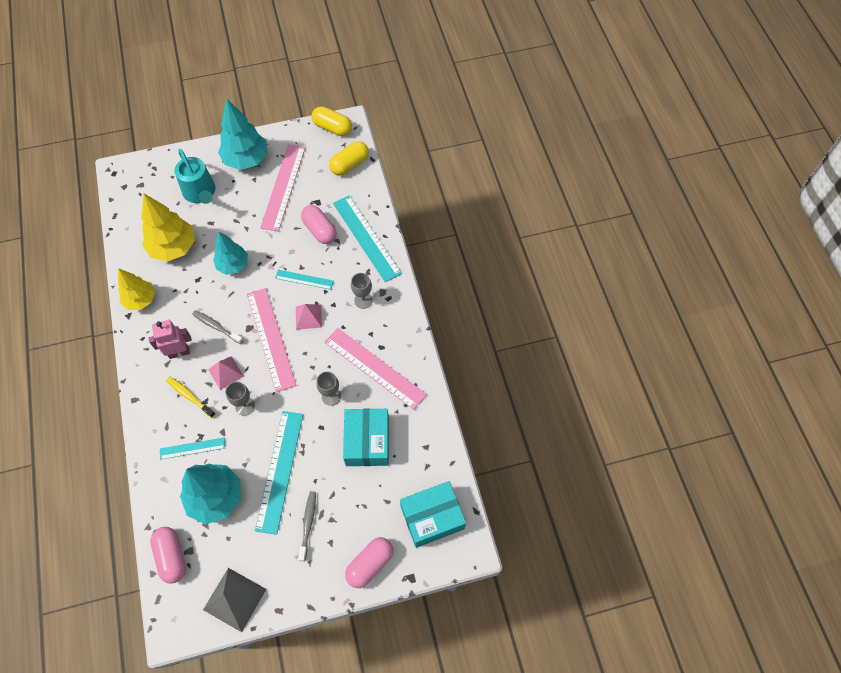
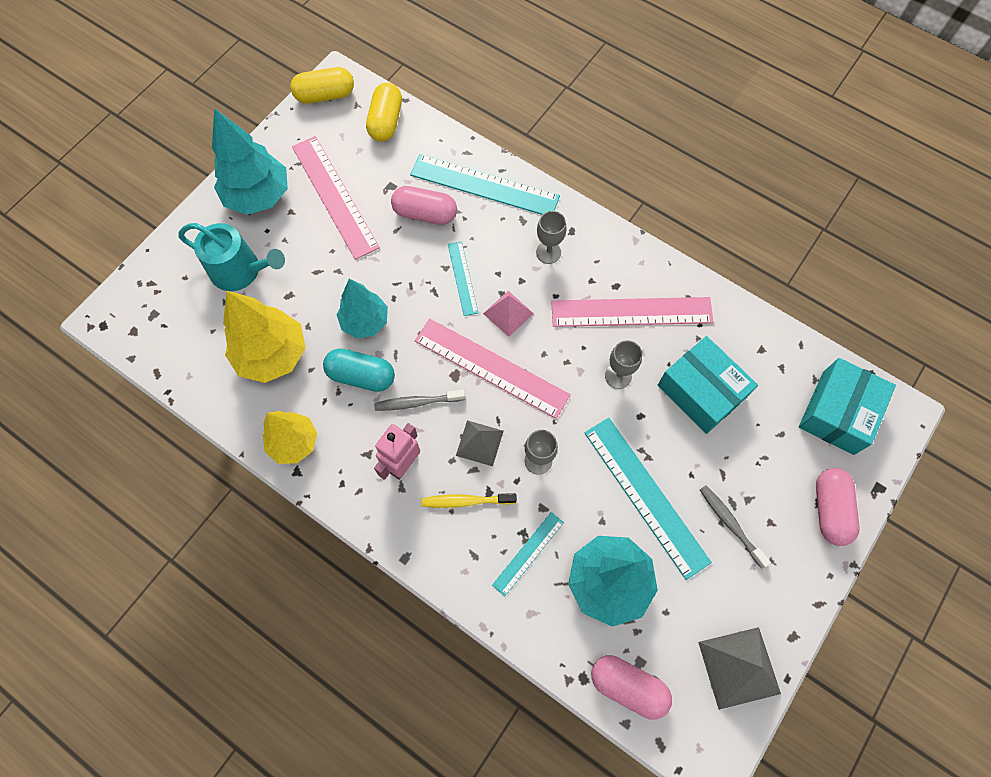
camera: 40 degrees left, 5 degrees up
(204, 291) = (361, 376): none -> turquoise capsule
(226, 372) = (479, 443): pink pyramid -> grey pyramid
(304, 279) = (462, 278): turquoise ruler -> turquoise ruler turned 75 degrees counterclockwise

